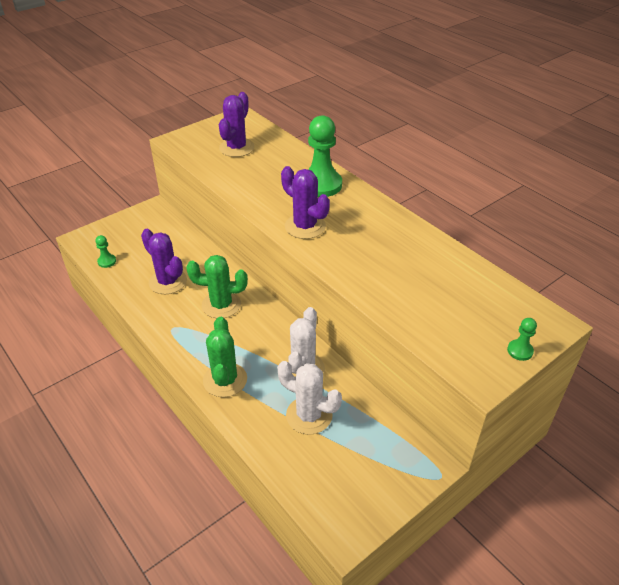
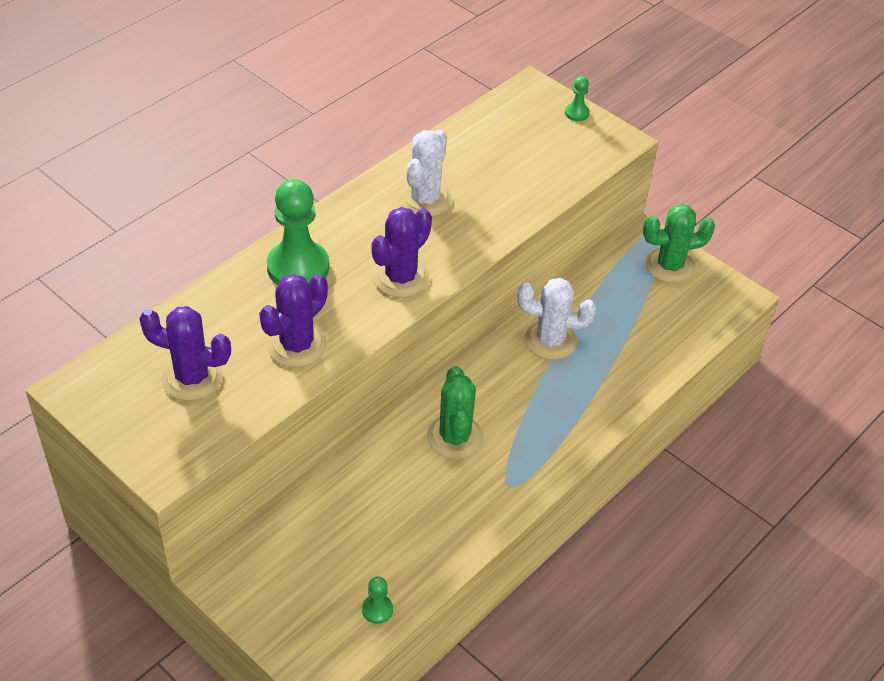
camera: 100 degrees left, 5 degrees up
(168, 282) = (415, 511): purple cactus -> purple cactus (297, 345)
(225, 380) = (585, 412): green cactus -> green cactus (669, 266)
(309, 415) = (615, 330): white cactus -> white cactus (425, 199)

